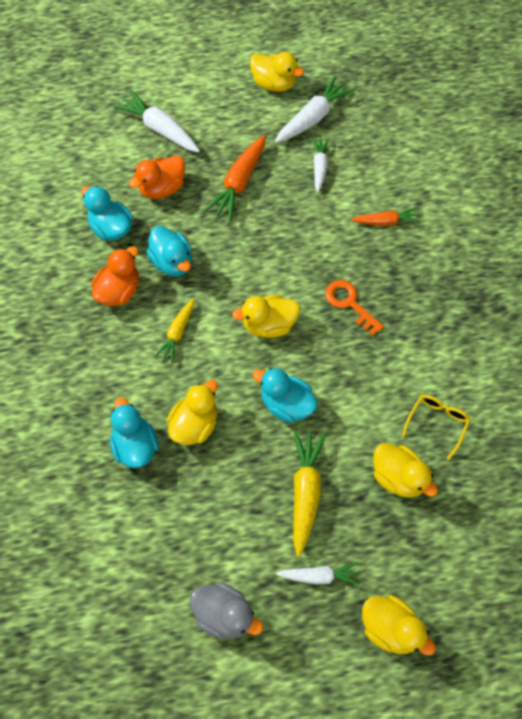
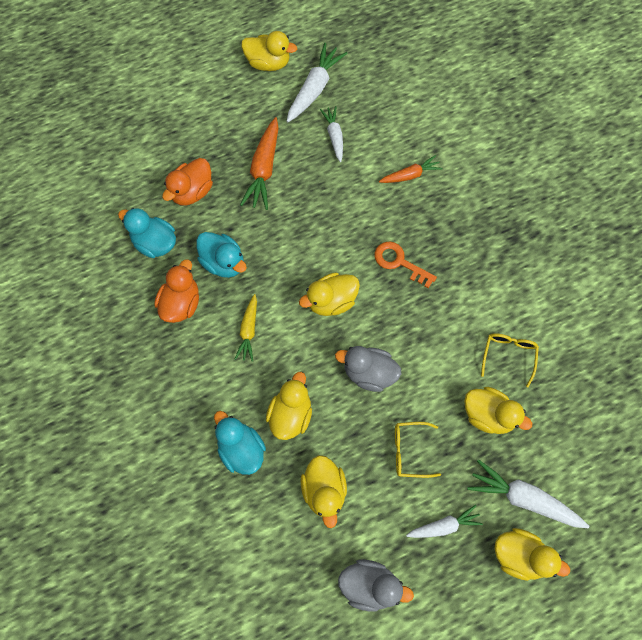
camera: 15 degrees left, 5 degrees up
(159, 129) = (172, 133): white carrot -> white carrot (523, 498)
(206, 507) = (324, 490): none -> yellow duck
(286, 404) = (369, 373): turquoise duck -> grey duck
(305, 491) = (409, 451): yellow carrot -> yellow glasses

